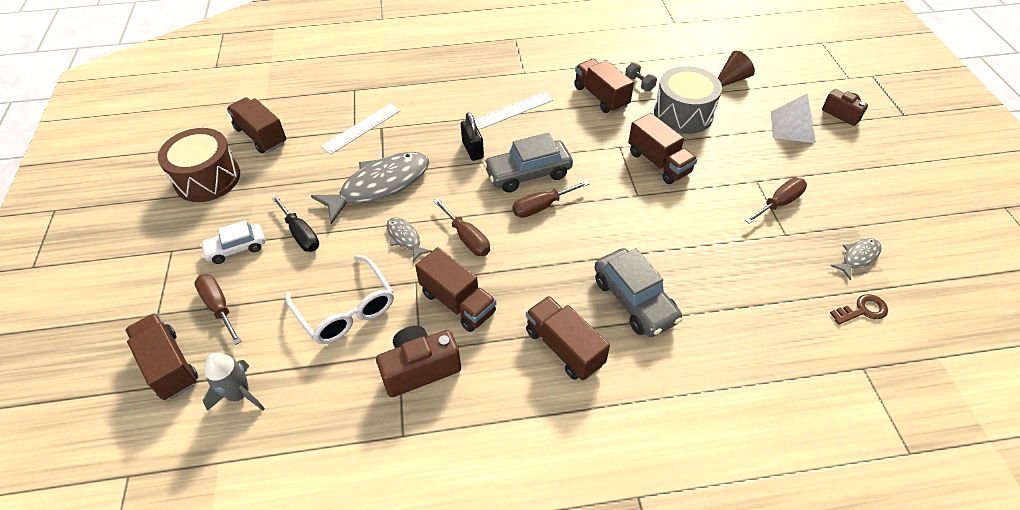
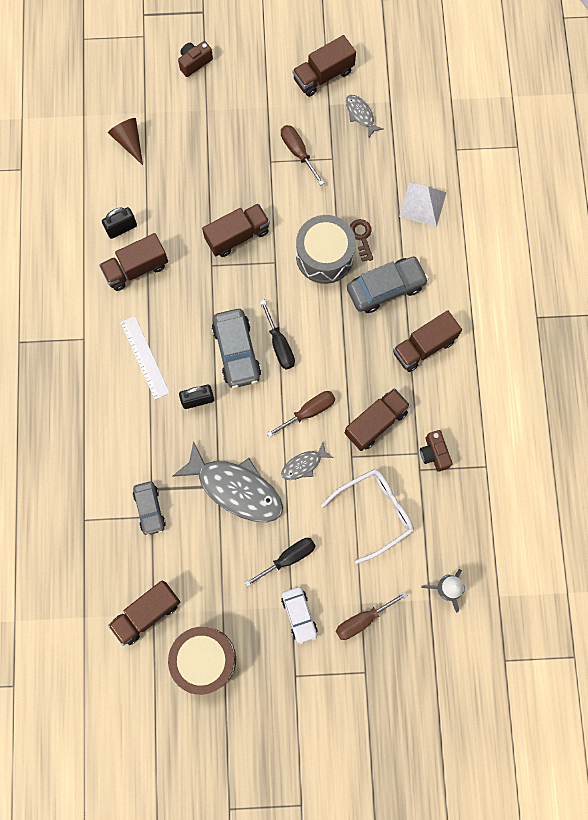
camera: 85 degrees left, 25 degrees up
(169, 365) = (416, 650): brown truck -> brown truck (323, 75)
(361, 128) = (150, 509): white ruler -> grey car
(380, 186) = (235, 488): grey fish -> grey fish turned 150 degrees clockwise
(420, 369) = (434, 453): brown camera -> brown camera, size x0.65
(541, 207) = (279, 345): brown screwdriver -> black screwdriver
(639, 84) = (121, 228): grey dumbbell -> black padlock
(683, 114) = (174, 198): grey drum -> grey drum (324, 256)
(792, 127) = (205, 110): white pyramid -> white pyramid (422, 204)
(862, 310) = (409, 131): brown key -> brown key (361, 237)

